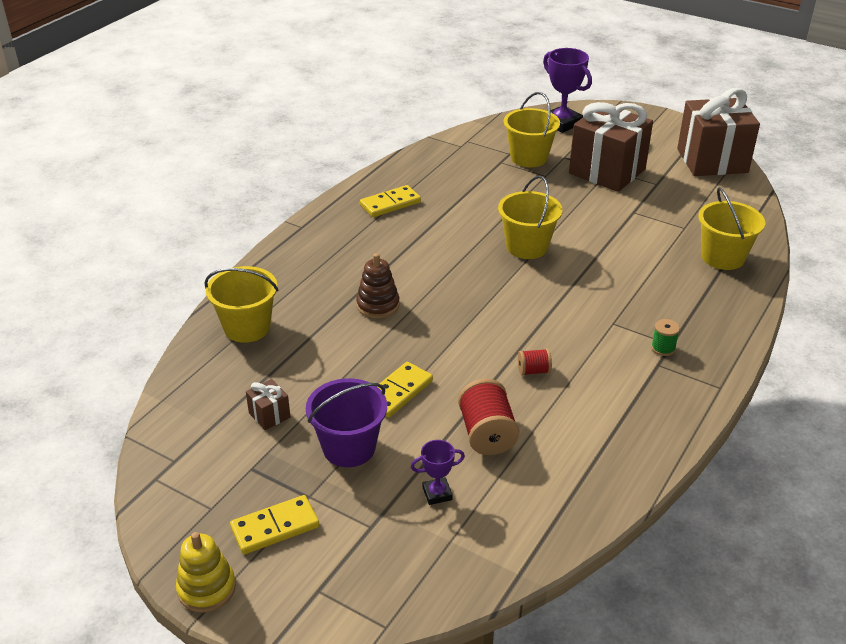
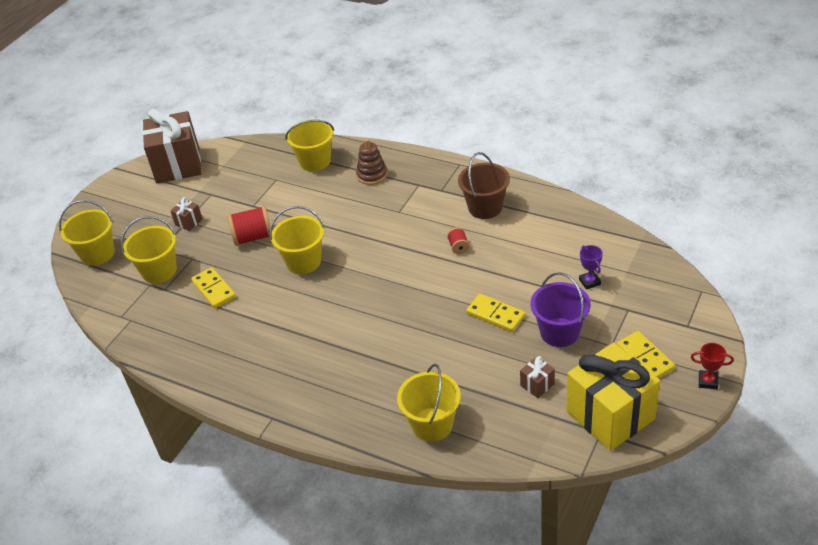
camera: 90 degrees left, 5 degrees up
(195, 474) = (610, 415): none -> yellow gift
(206, 588) = (708, 381): yellow stacking toy -> red trophy
(378, 305) = (391, 342): brown stacking toy -> brown stacking toy (372, 175)
(390, 204) = (234, 357): yellow domino -> yellow domino (214, 289)
(487, 434) = (528, 264): red spool -> red spool (253, 237)
(562, 123) = (97, 254): purple trophy -> yellow bucket
(607, 171) = (189, 222): brown gift -> brown gift, size x0.40
(615, 404) = (485, 207): none -> brown bucket
(663, 348) = (424, 188): green spool -> none

